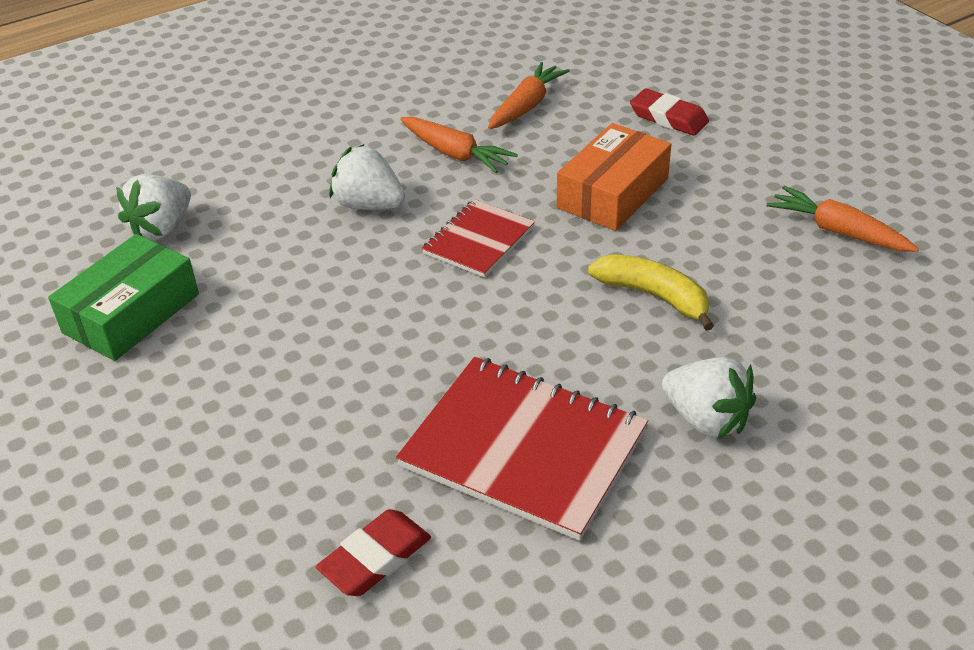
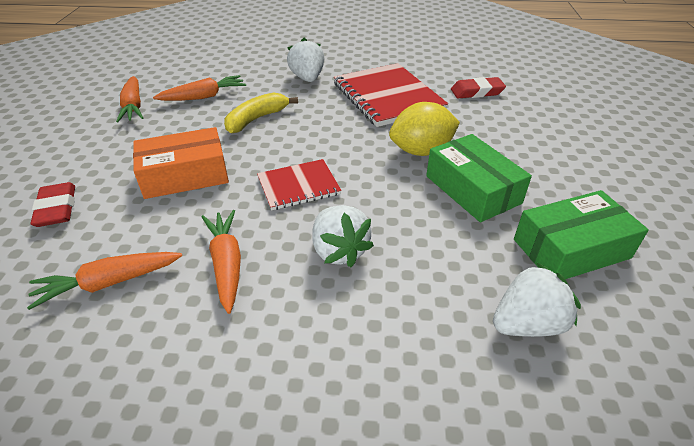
camera: 145 degrees left, 0 degrees up
(273, 334) = (472, 189): none -> green box
(377, 360) = (421, 151): none -> yellow lemon
(654, 296) = (256, 119): yellow banana -> yellow banana turned 60 degrees clockwise
(786, 293) = (204, 97): none -> orange carrot

